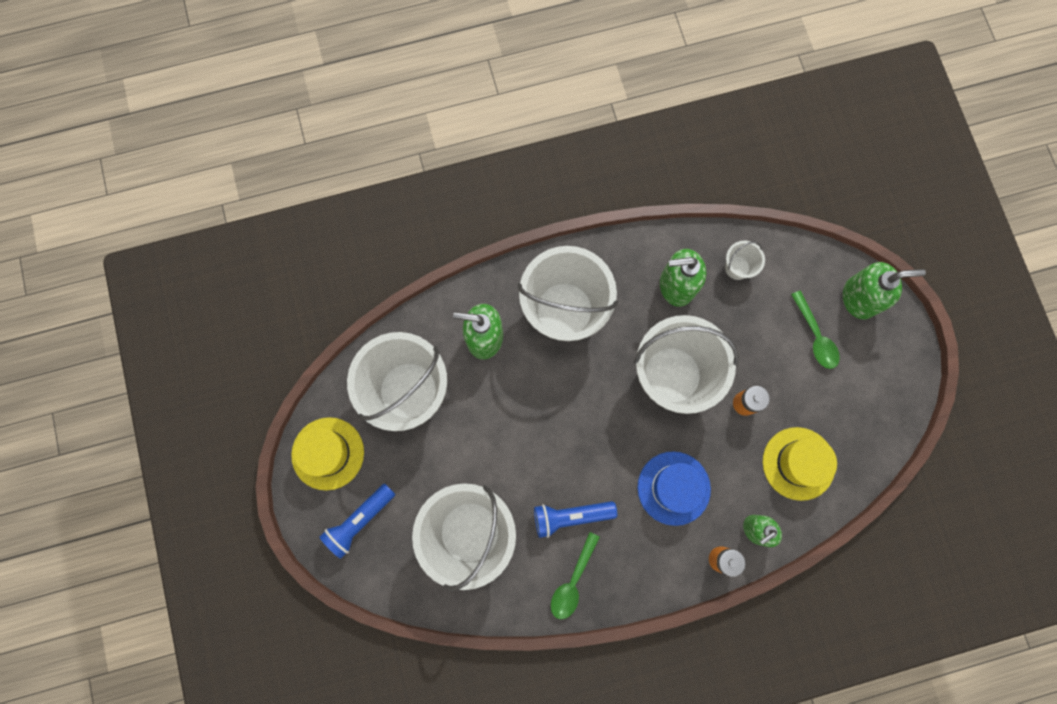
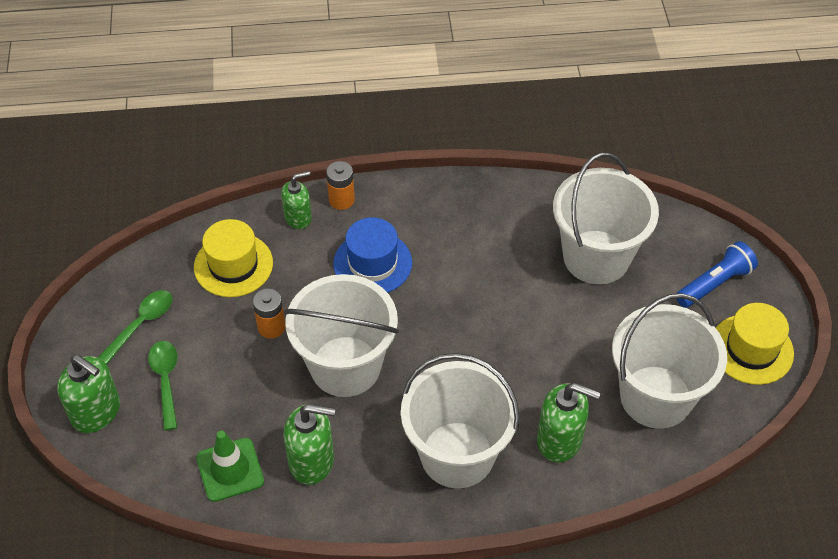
camera: 170 degrees left, 25 degrees down
(570, 516) = (487, 255): blue flashlight -> none
(573, 581) = (495, 204): green spoon -> green spoon (141, 324)
(737, 268) = (230, 470): white bucket -> green traffic cone
(859, 298) = (96, 412): green soap dispenser -> green soap dispenser turned 150 degrees counterclockwise

